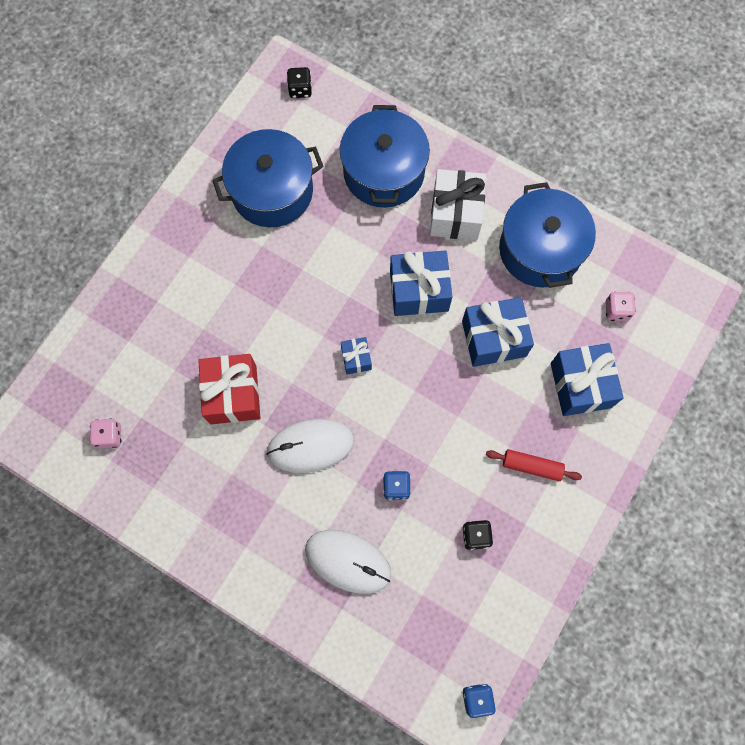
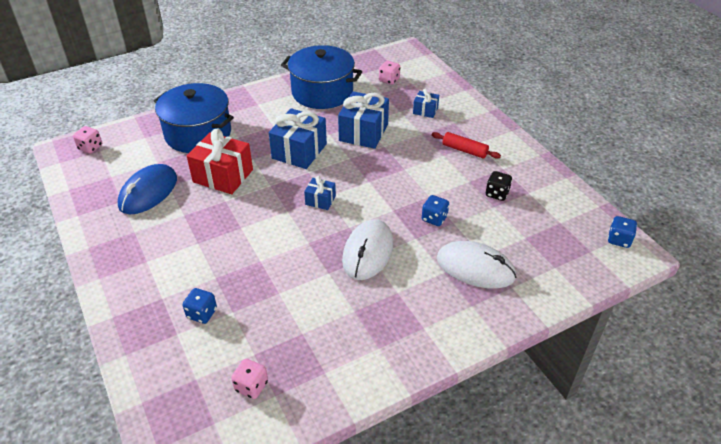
camera: 60 degrees left, 30 degrees down
(158, 346) = (202, 313): none -> blue dice
(233, 394) = (287, 281): red gift -> red gift (223, 176)
(272, 191) = (148, 192): blue pot -> blue mouse
(300, 89) = (90, 147): black dice -> pink dice
(348, 561) = (475, 268): white mouse -> white mouse turned 60 degrees clockwise
(455, 214) = (262, 115): white gift -> none
(532, 466) = (464, 150): red rolling pin -> red rolling pin turned 75 degrees clockwise
(580, 385) = (425, 110): blue gift -> blue gift, size x0.51

